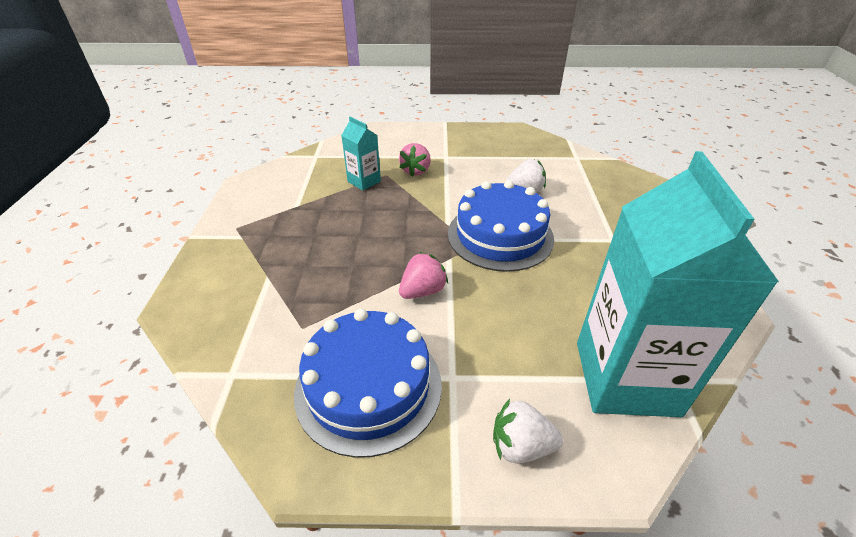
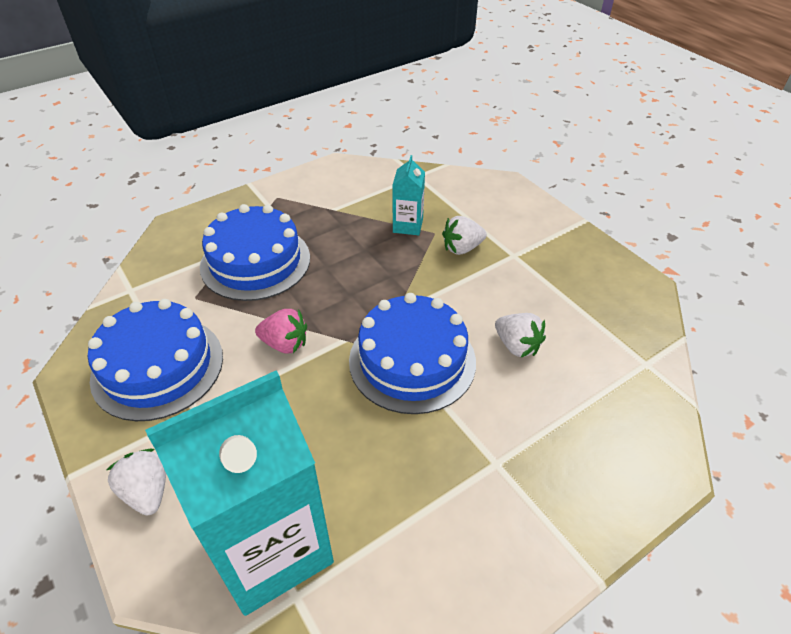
camera: 55 degrees right, 5 degrees up
(304, 271) = (255, 262): none -> blue cake
(416, 171) = (462, 248): pink strawberry -> white strawberry

